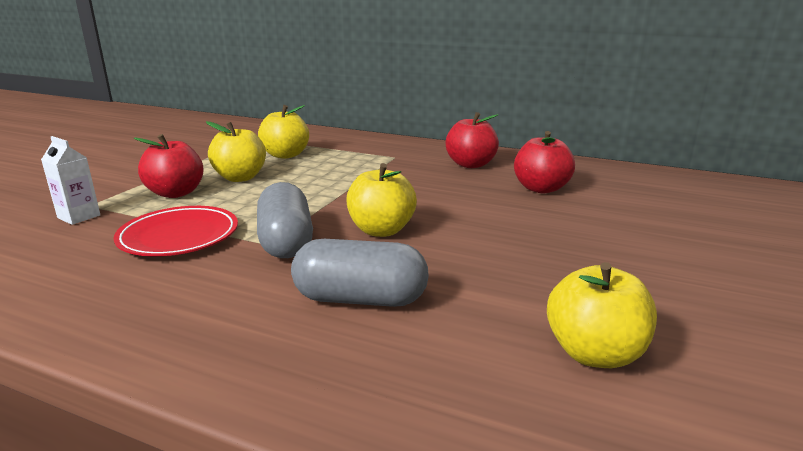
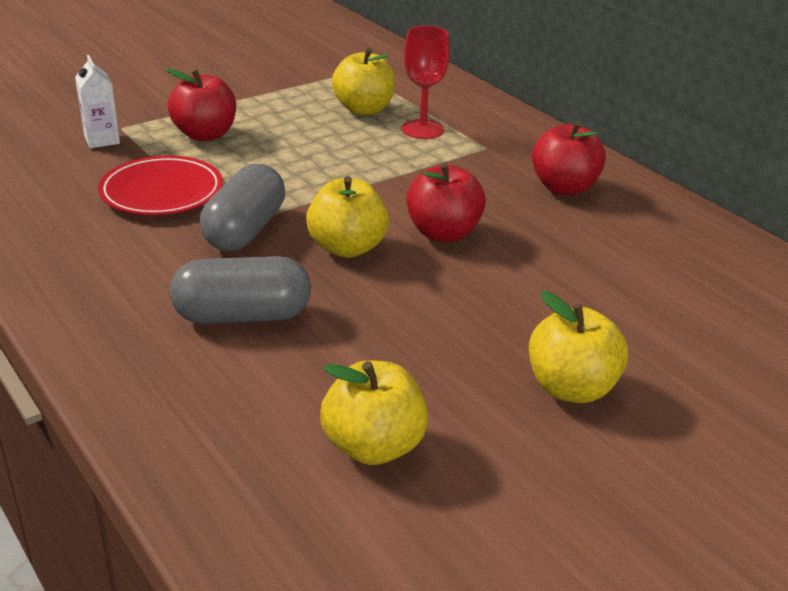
camera: 30 degrees right, 10 degrees up
(240, 178) = (284, 131): yellow apple -> yellow apple (571, 388)
(341, 157) = (422, 129): none -> red goblet
(360, 299) = (242, 316): grey capsule -> grey capsule turned 45 degrees counterclockwise
(541, 188) = (601, 252): red apple -> red apple (443, 233)

